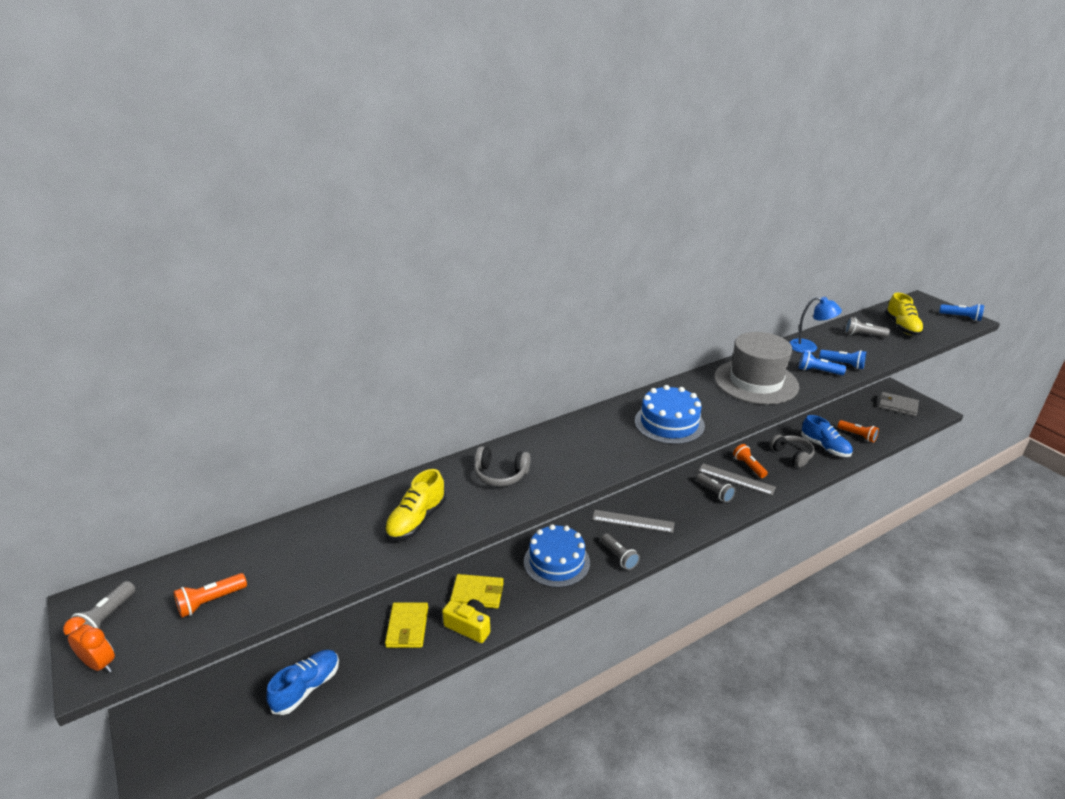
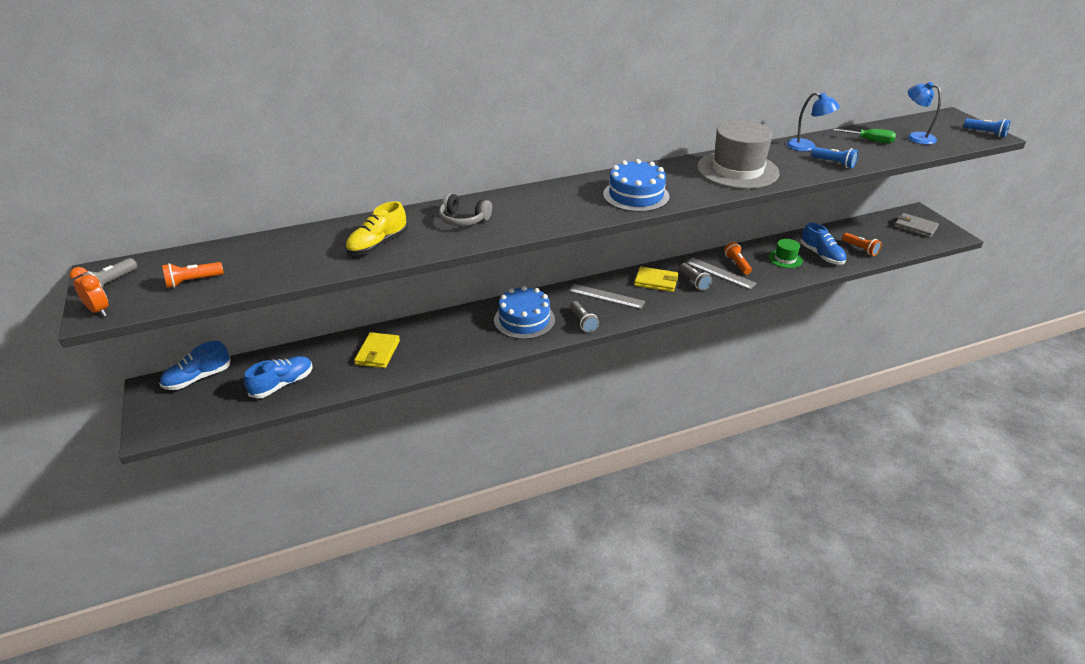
camera: 10 degrees right, 5 degrees up
(201, 694) = (198, 378): none -> blue shoe
(469, 626) = (430, 358): yellow camera -> none
(477, 593) = (446, 335): yellow wallet -> yellow wallet (656, 281)
(792, 455) = (785, 259): grey headphones -> green hat
(818, 371) = (805, 167): blue flashlight -> none
(863, 335) = (870, 141): grey flashlight -> green screwdriver
(902, 327) = (915, 137): yellow shoe -> blue lamp

